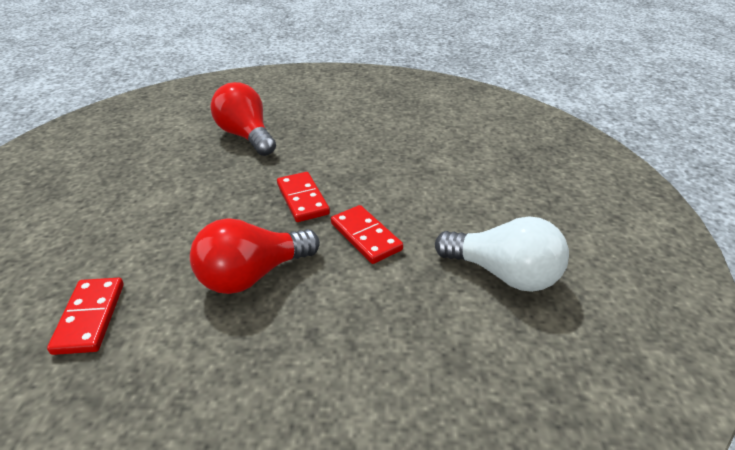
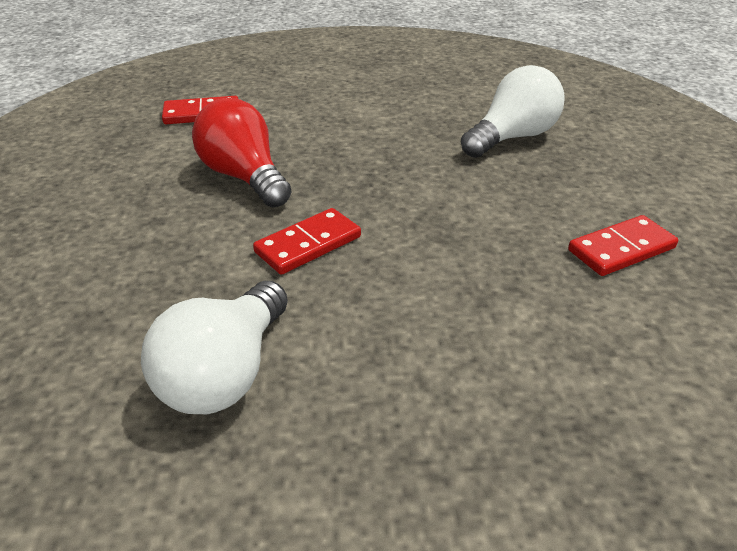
camera: 85 degrees right, 0 degrees up
(246, 136) = (512, 137): red light bulb -> white light bulb
(302, 199) = (380, 192): red domino -> red domino (621, 249)

